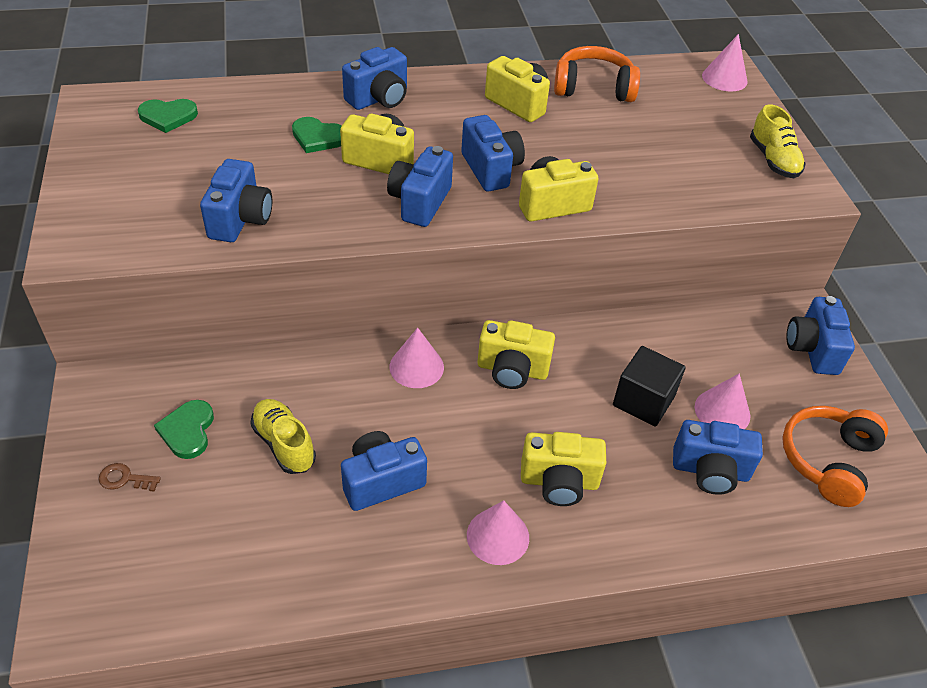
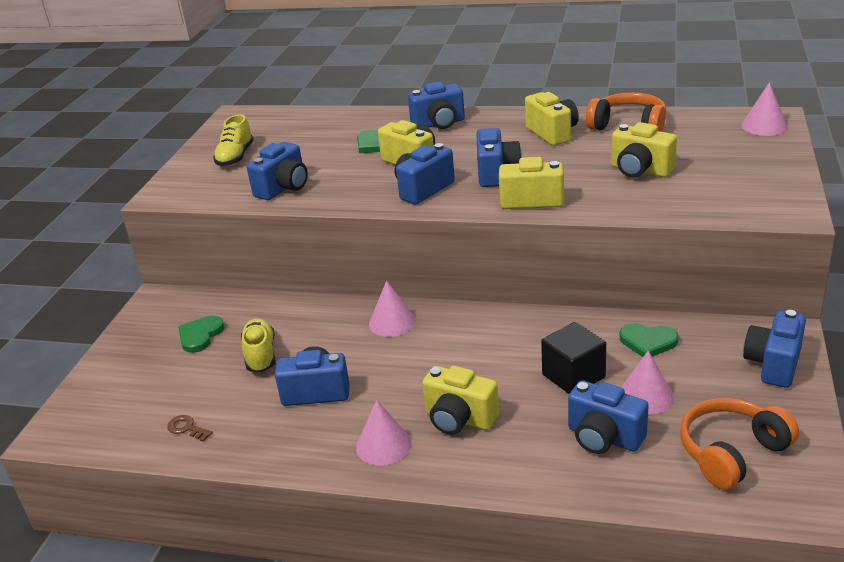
camera: 30 degrees right, 15 degrees down
(124, 479) = (141, 356): brown key -> brown key (187, 428)
(168, 116) = (278, 126): green heart -> green heart (648, 342)
(512, 370) = (469, 336): yellow camera -> yellow camera (640, 170)
(773, 160) = (769, 187): yellow shoe -> yellow shoe (235, 157)

